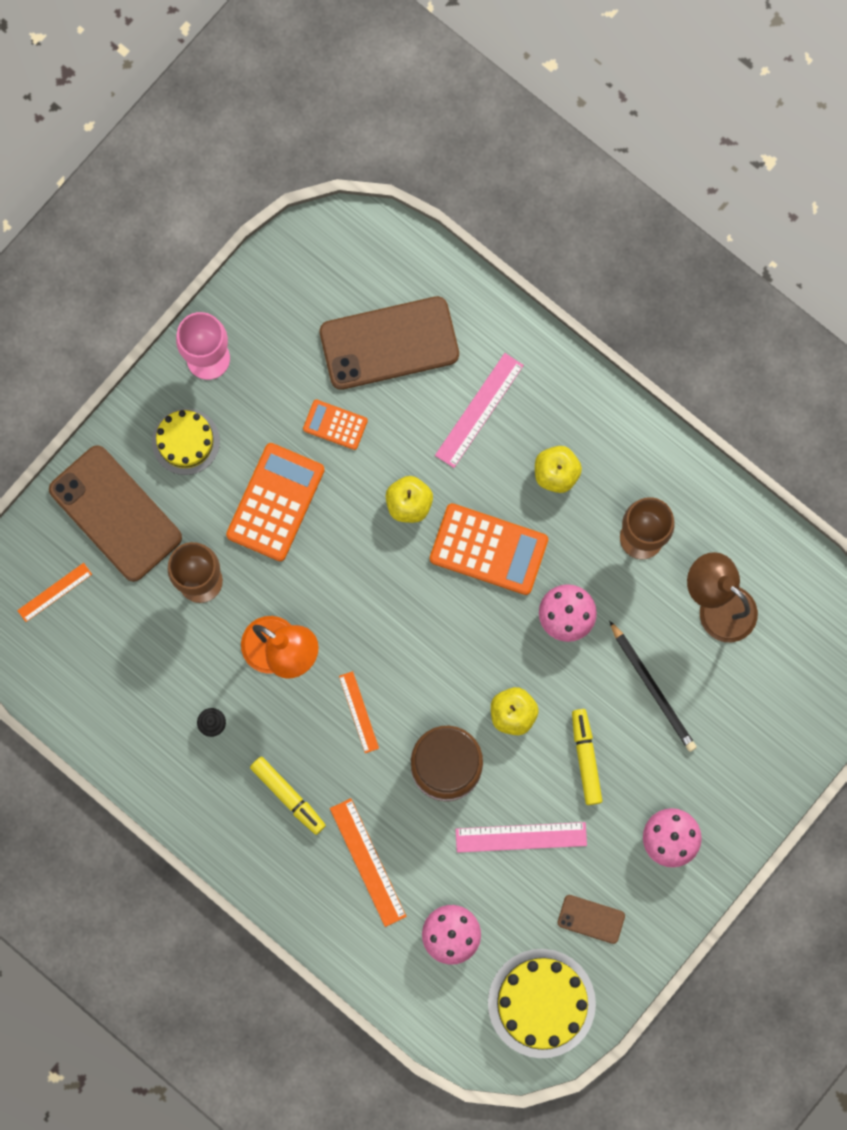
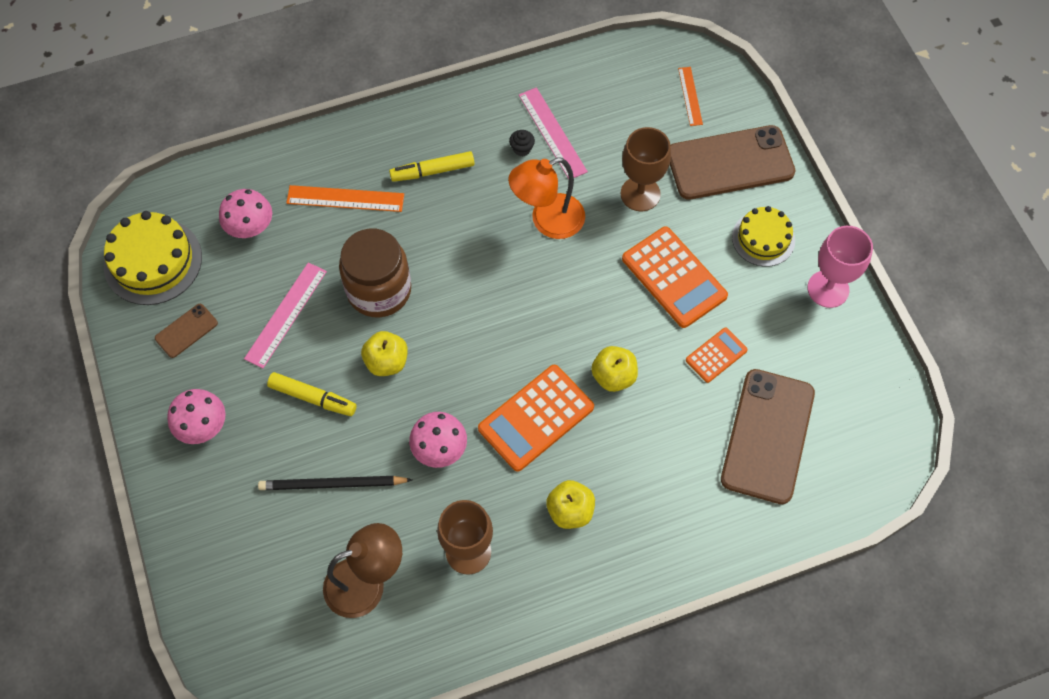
camera: 120 degrees right, 15 degrees down
(359, 712) = (464, 251): orange ruler -> none
(479, 410) = (665, 477): pink ruler -> pink ruler (552, 133)

